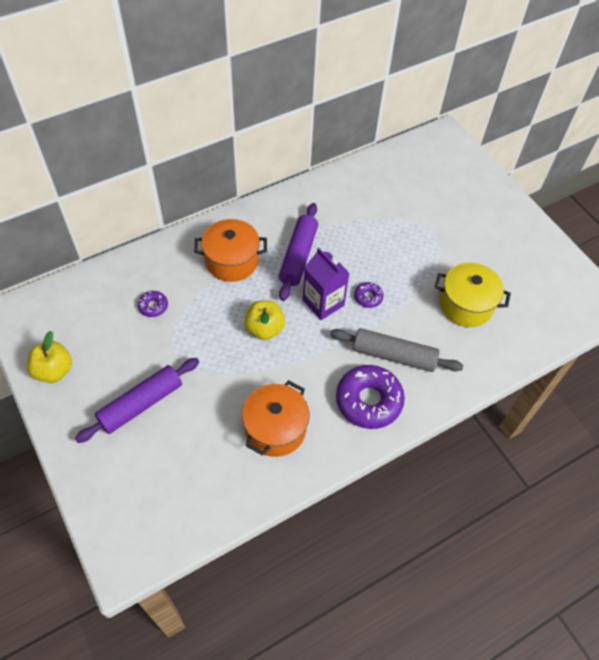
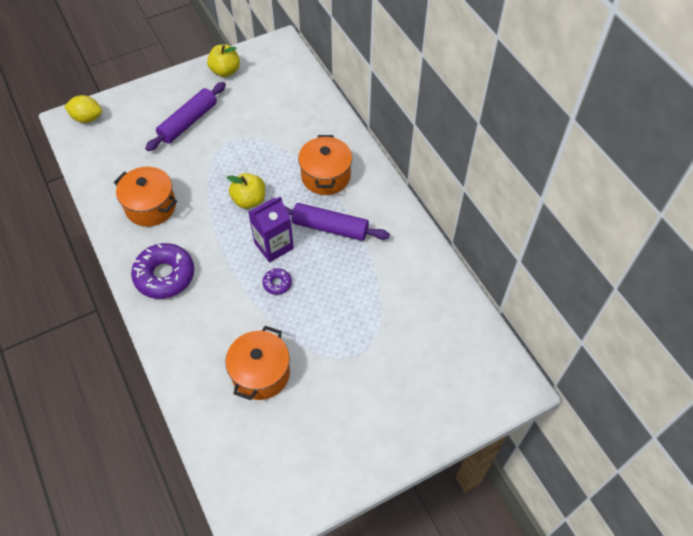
camera: 95 degrees right, 0 degrees up
(122, 535) = (87, 118): none -> yellow lemon
(141, 404) = (188, 122): purple rolling pin -> purple rolling pin turned 75 degrees clockwise
(153, 306) = (279, 124): purple donut -> none
(394, 355) = (208, 300): grey rolling pin -> none
(466, 305) = (261, 373): yellow pot -> orange pot

